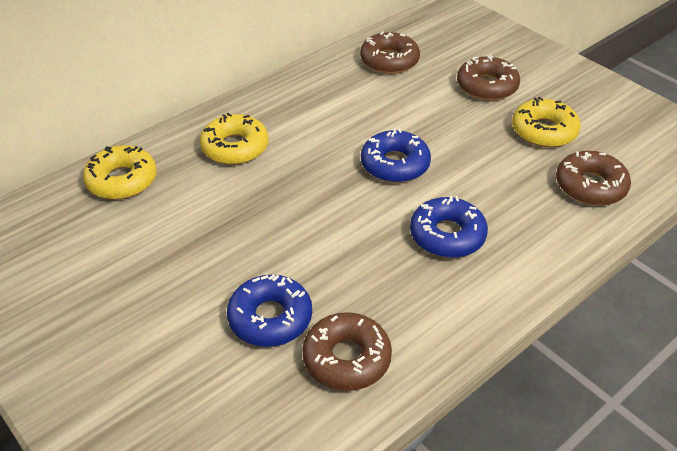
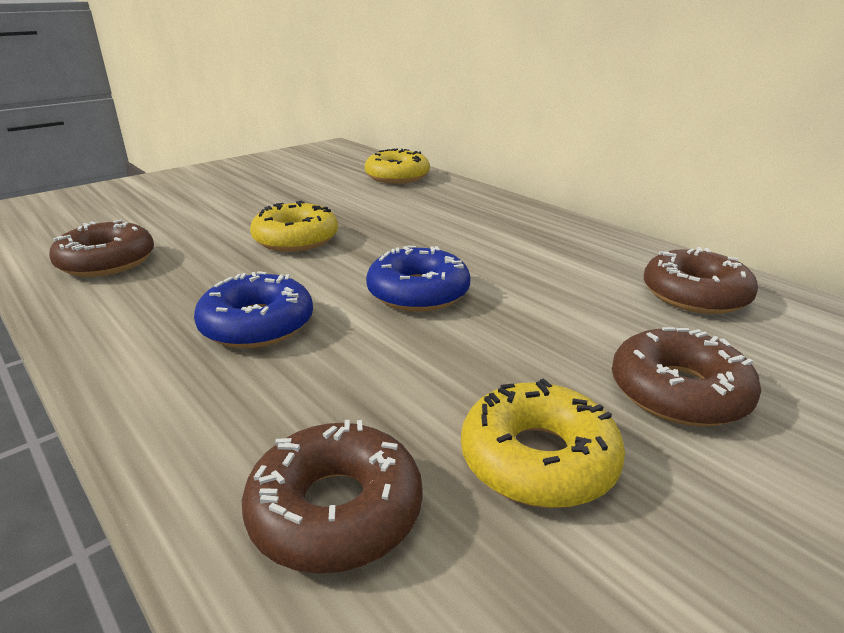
camera: 90 degrees right, 15 degrees down
(235, 147) = (448, 210): yellow donut -> yellow donut (296, 239)
(270, 318) = (189, 230): blue donut -> none

